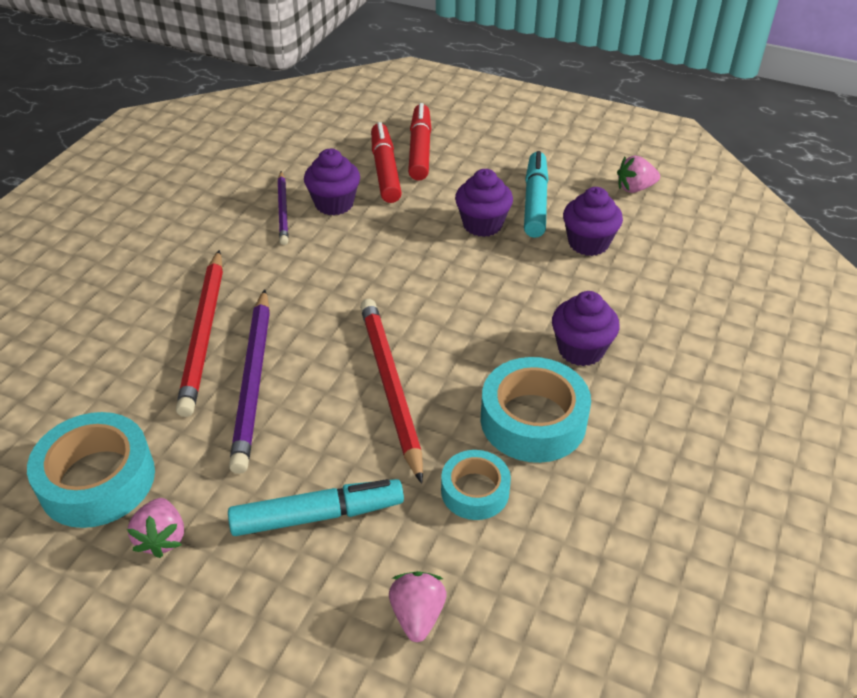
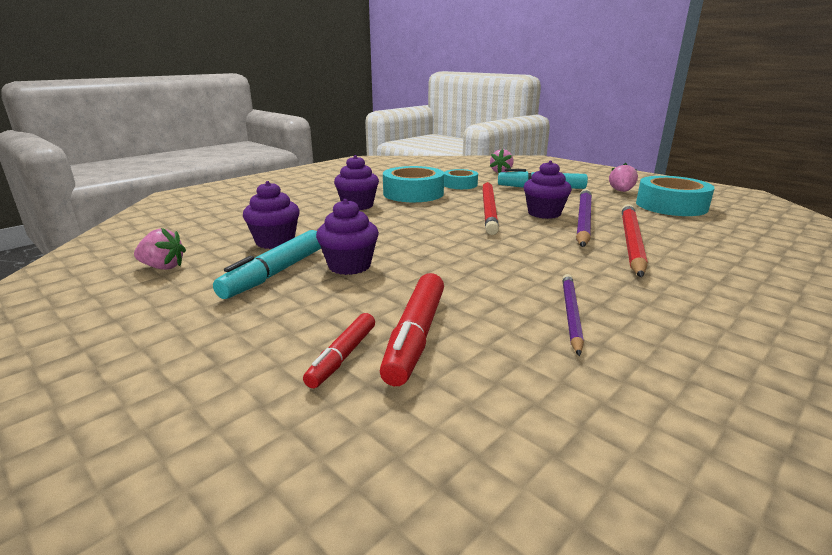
camera: 160 degrees left, 20 degrees down
(334, 204) = (502, 309): purple cupcake -> purple cupcake (544, 213)
(420, 149) = (342, 356): red marker -> red marker, size x0.62

